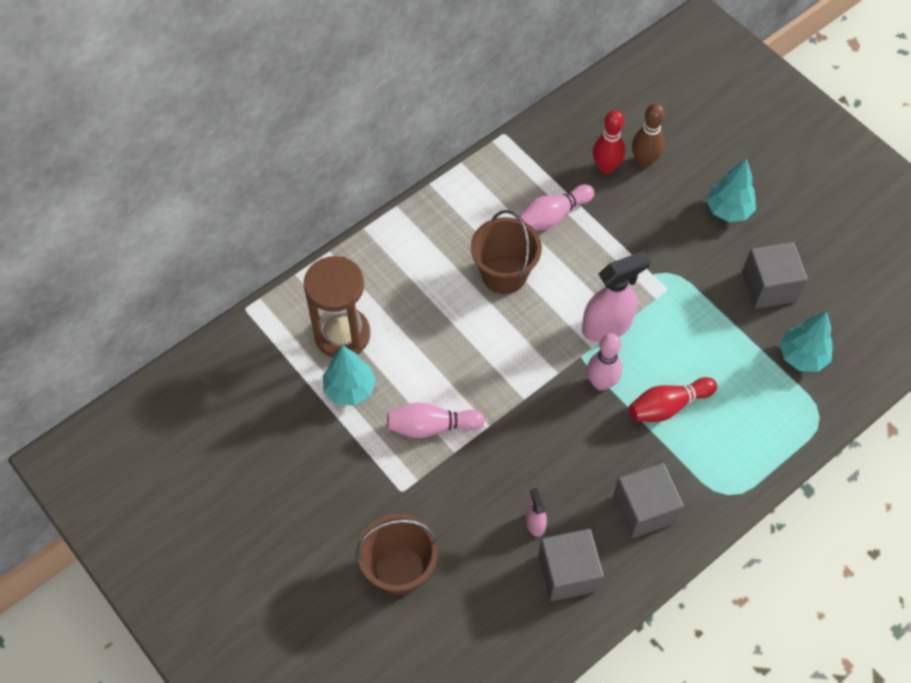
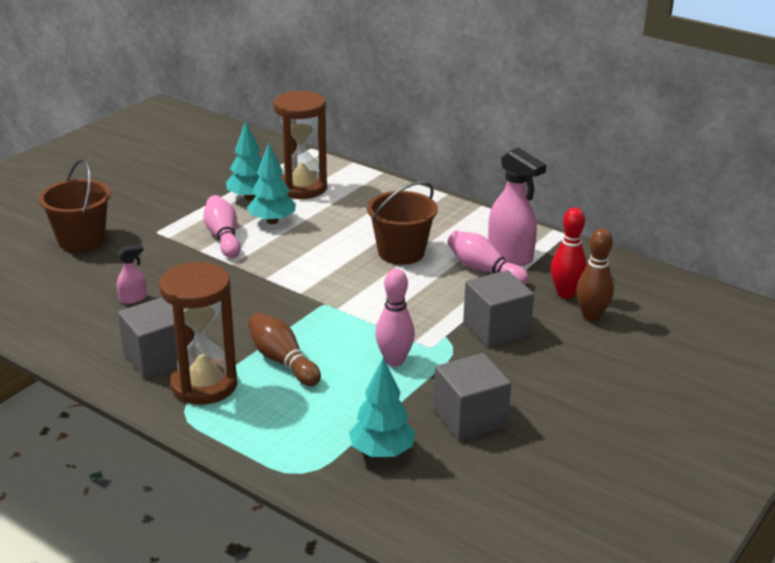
camera: 75 degrees right, 30 degrees down
(568, 572) = (83, 321): grey cube -> grey cube (496, 328)
(601, 383) = (298, 318): pink bowling pin -> pink bowling pin (394, 361)
(607, 326) = (367, 315): pink spray bottle -> pink spray bottle (510, 255)
(668, 406) = (283, 361): red bowling pin -> brown bowling pin
(692, 474) = (204, 385): none -> brown hourglass
(728, 210) = (562, 379): turquoise tree -> turquoise tree (272, 221)

